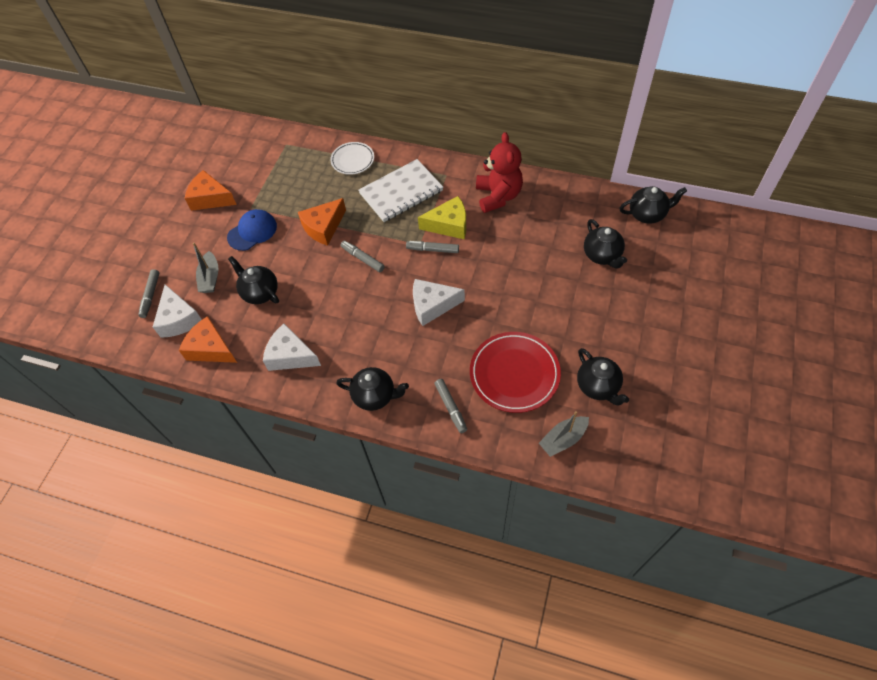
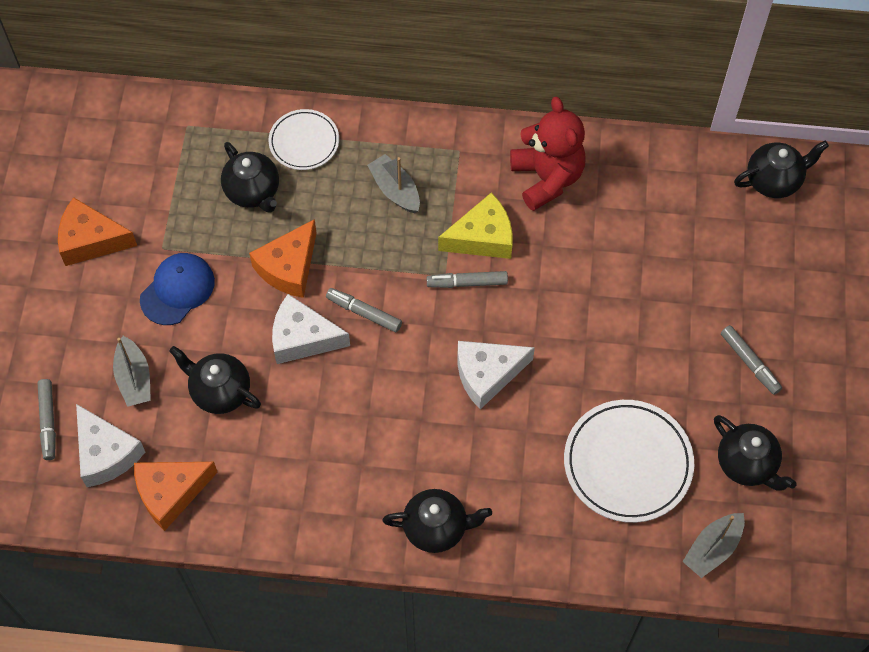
camera: 15 degrees left, 5 degrees up
(210, 348) = (171, 493): orange cheese -> orange cheese turned 45 degrees counterclockwise
(290, 356) = (296, 486): white cheese -> white cheese (302, 338)
(401, 192) = (395, 190): white notebook -> grey boat
(451, 407) = (548, 528): grey marker -> grey marker (749, 362)
(514, 374) = (627, 463): red plate -> white plate
(602, 255) = (719, 258): black teapot -> black teapot (253, 192)

